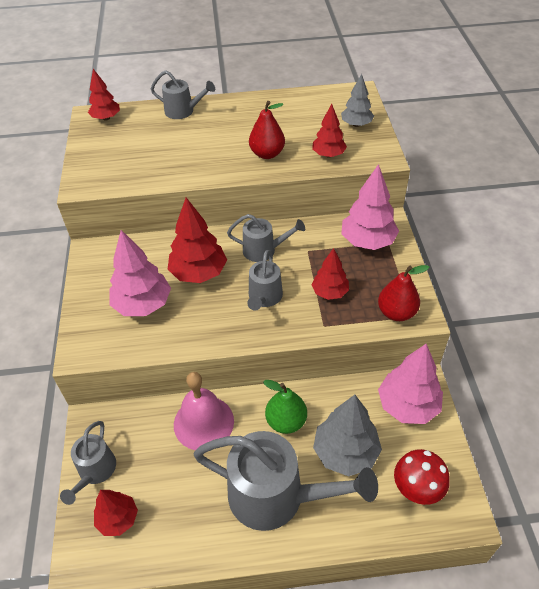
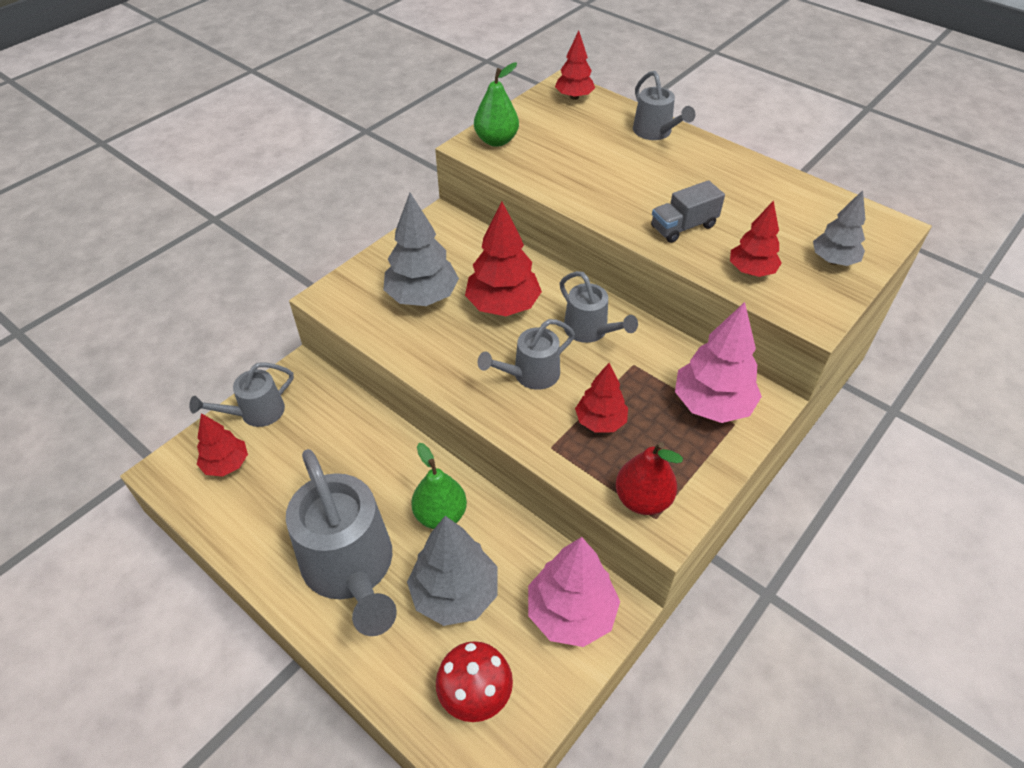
camera: 45 degrees right, 0 degrees up
(93, 173) = (496, 141): none -> green pear
(143, 304) = (422, 296): pink tree -> grey tree
(203, 422) = (375, 450): pink bell -> none
(267, 154) = (683, 226): red pear -> grey truck

